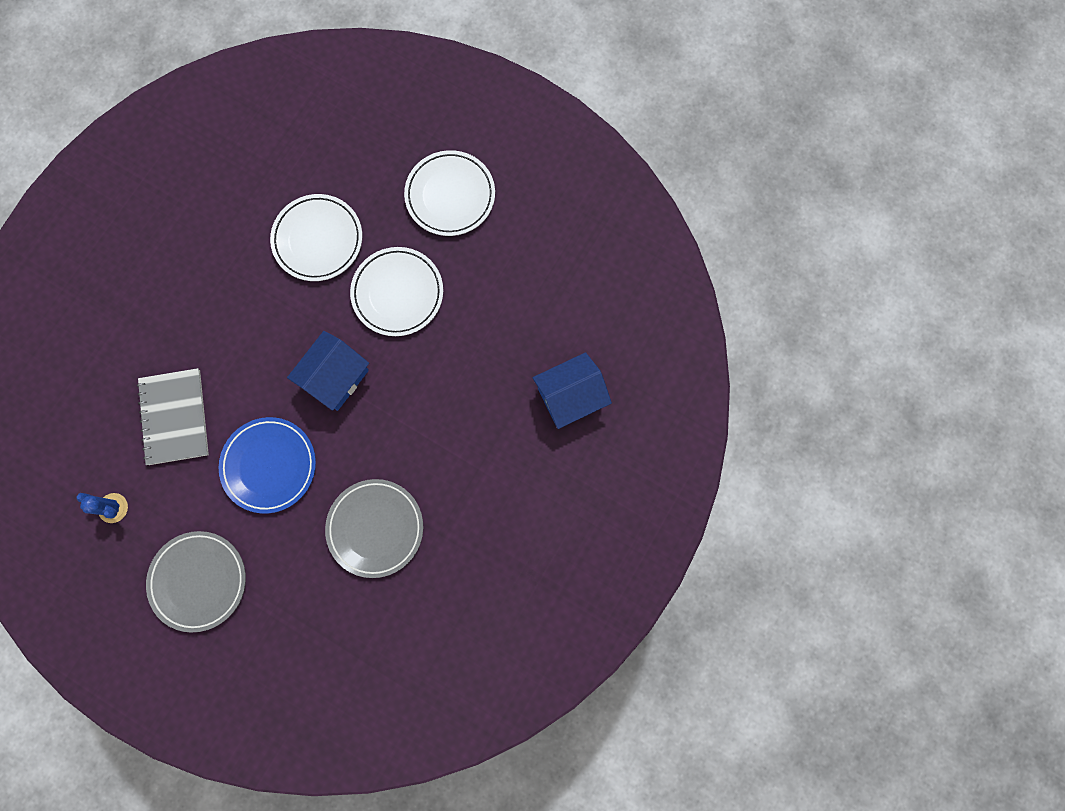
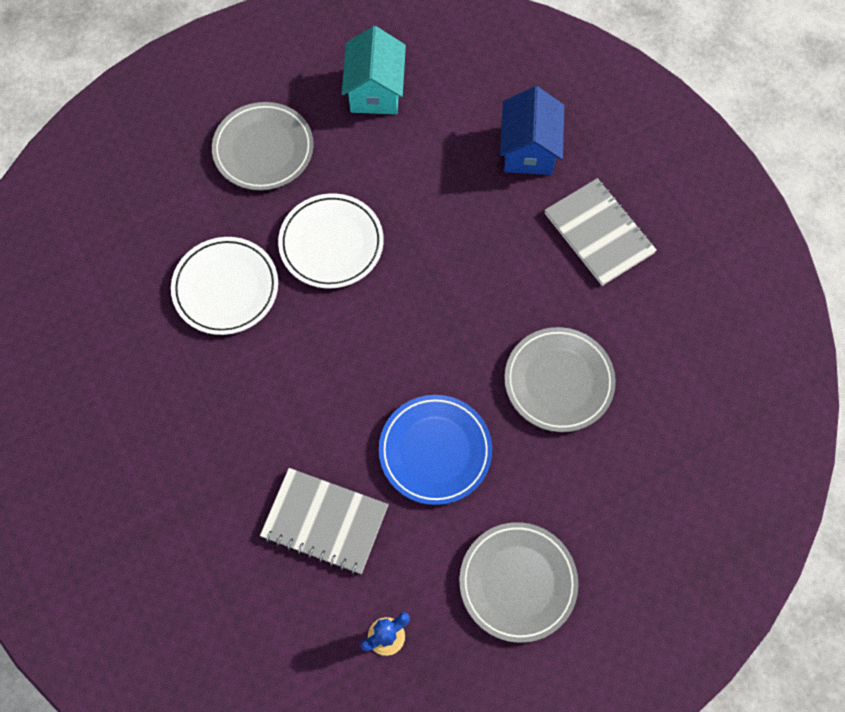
camera: 60 degrees left, 10 degrees down
(336, 378) = (382, 342): blue house -> none
(450, 195) = (263, 149): white plate -> grey plate
(525, 493) = (599, 233): none -> grey notebook
(554, 247) = (375, 91): none -> turquoise house

